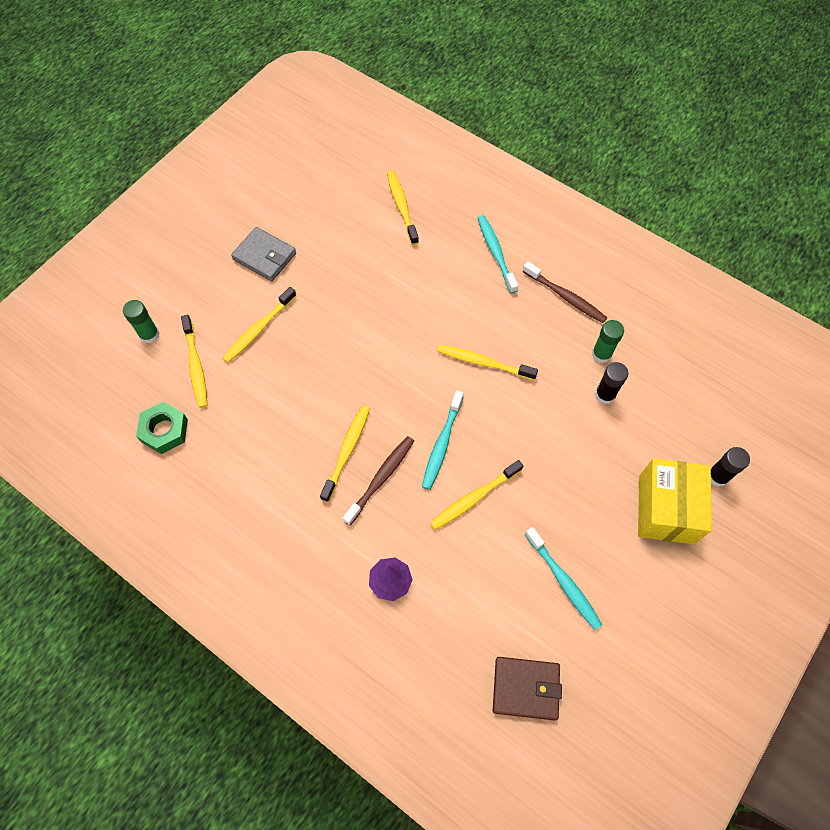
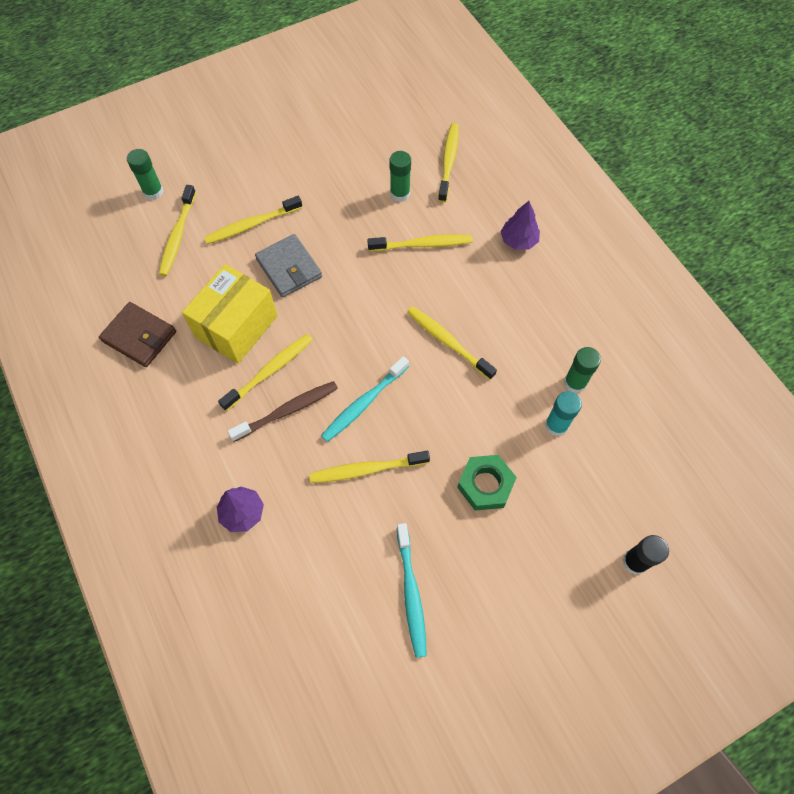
camera: 25 degrees right, 0 degrees up
(164, 430) = (118, 282): green nut -> green nut (485, 485)
(264, 256) = (293, 160): grey wallet -> grey wallet (289, 268)
(375, 250) = (400, 193): none -> green glue stick
(418, 288) = (422, 244): none -> yellow toothbrush
(496, 253) = (518, 240): turquoise toothbrush -> purple tree
(526, 688) = (315, 681): brown wallet -> brown wallet (139, 336)
(565, 297) = (567, 311): brown toothbrush -> none
(605, 395) = (556, 425): black glue stick -> turquoise glue stick
(666, 509) = (559, 570): yellow box -> yellow box (236, 326)

